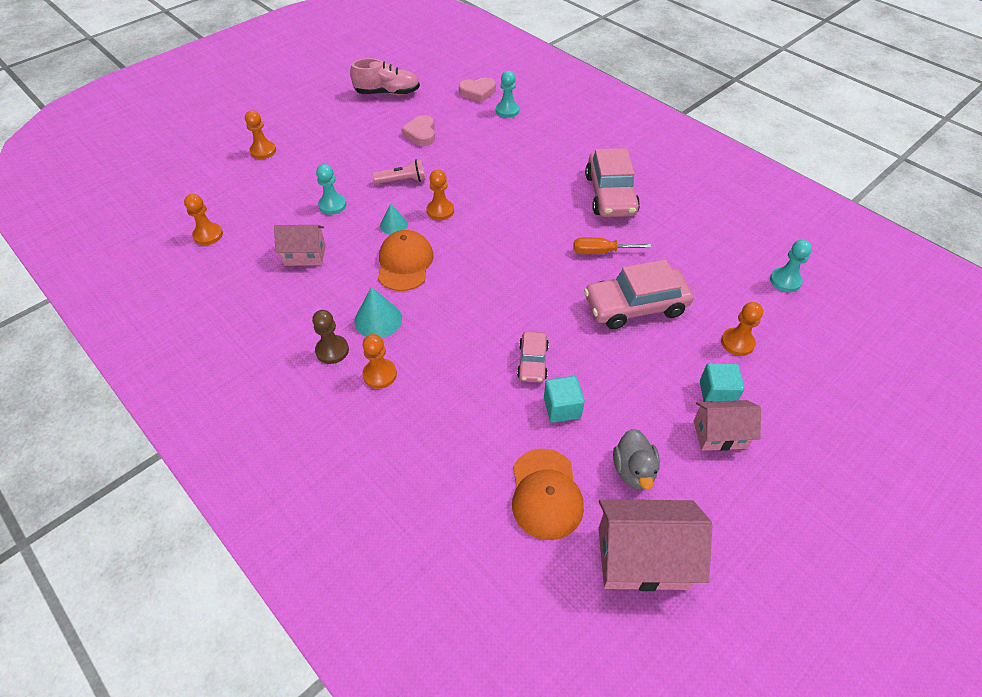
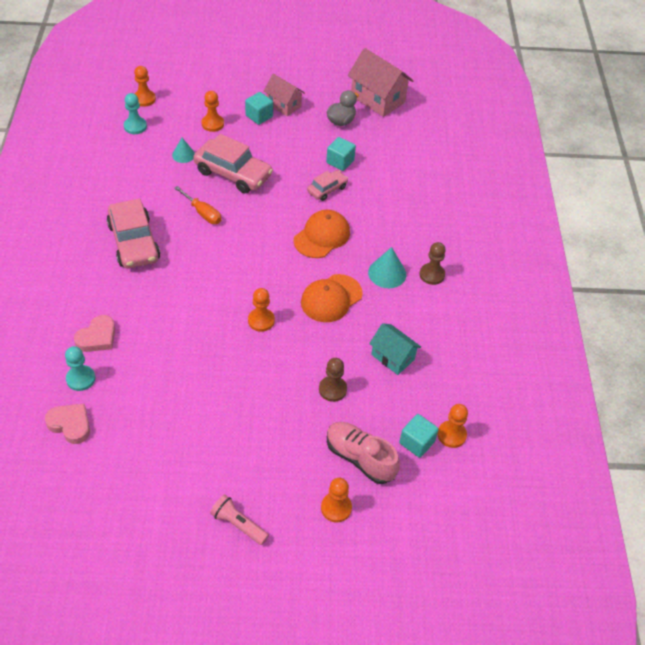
camera: 140 degrees left, 0 degrees up
(234, 214) = (416, 442): none -> turquoise cube
(305, 255) = (392, 357): pink house -> turquoise house
(332, 205) = (332, 389): turquoise pawn -> brown pawn
(380, 374) = (416, 242): orange pawn -> orange pawn (144, 99)
(387, 93) = (146, 499): pink shoe -> pink shoe (360, 458)
(393, 225) = (306, 334): turquoise cone -> turquoise cone (183, 155)
(402, 180) = (255, 371): pink flashlight -> pink flashlight (238, 524)
(421, 134) = (183, 412): pink heart -> pink heart (97, 337)
(546, 494) = (390, 140): orange cap -> orange cap (322, 236)
(610, 195) = (134, 242): pink car -> pink car turned 120 degrees clockwise

